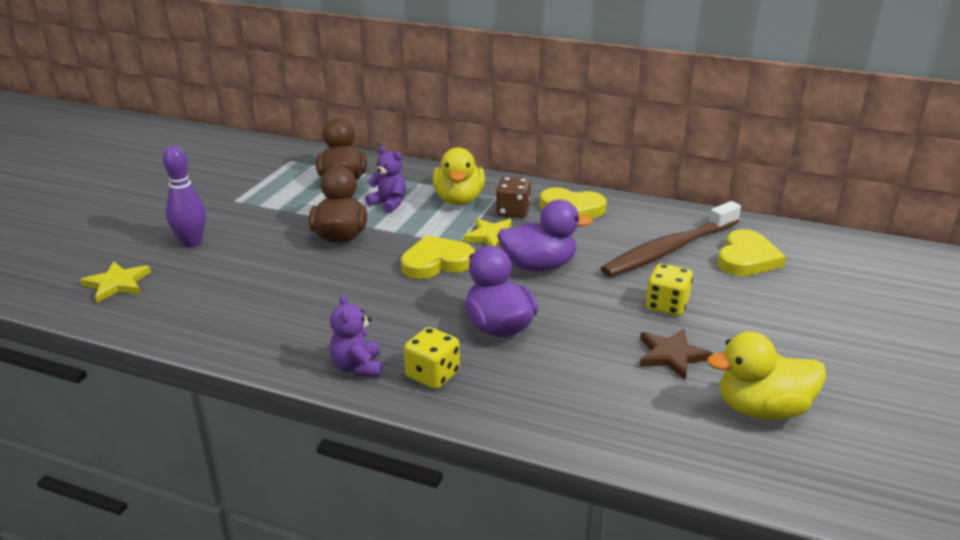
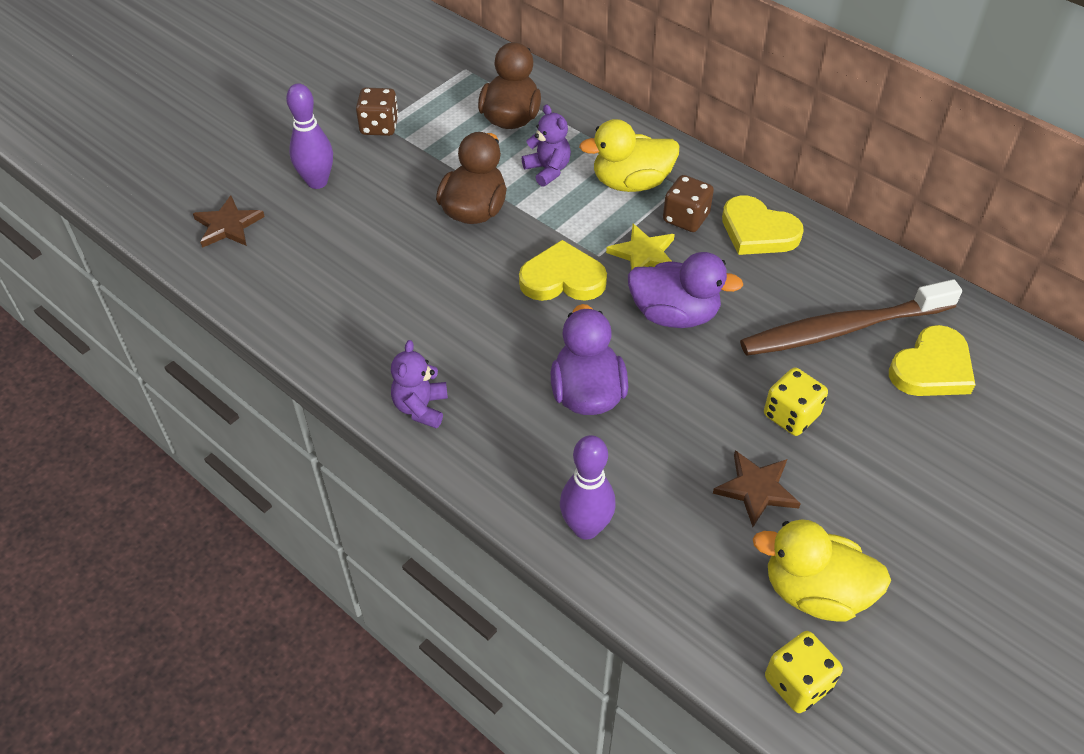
camera: 20 degrees right, 20 degrees up
(117, 284) = (228, 225): yellow star -> brown star
(233, 202) = (379, 126): none -> brown dice
(432, 375) = (490, 440): yellow dice -> yellow dice (797, 683)
(459, 200) = (631, 183): yellow duck -> yellow duck turned 60 degrees clockwise
(550, 414) = (586, 528): none -> purple bowling pin

